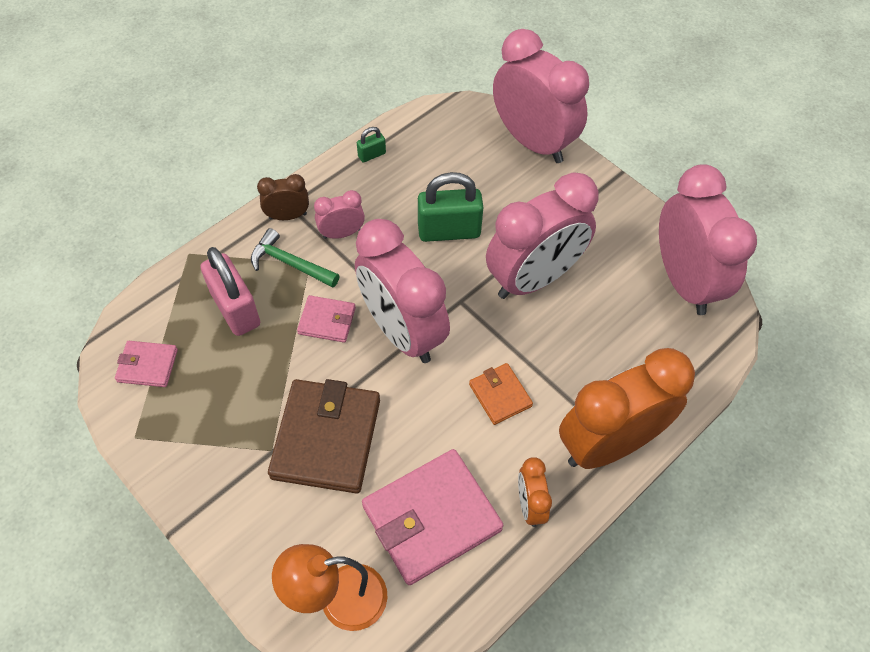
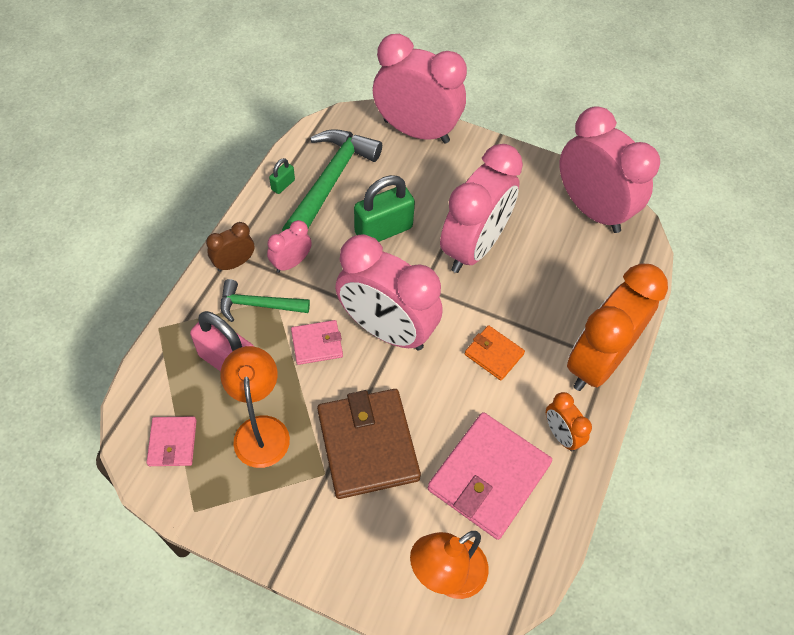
camera: 25 degrees left, 0 degrees up
(147, 365) = (172, 443): pink wallet -> pink wallet turned 75 degrees counterclockwise
(233, 384) = (261, 429): none -> orange lamp
(420, 166) = (330, 181): none -> green hammer

